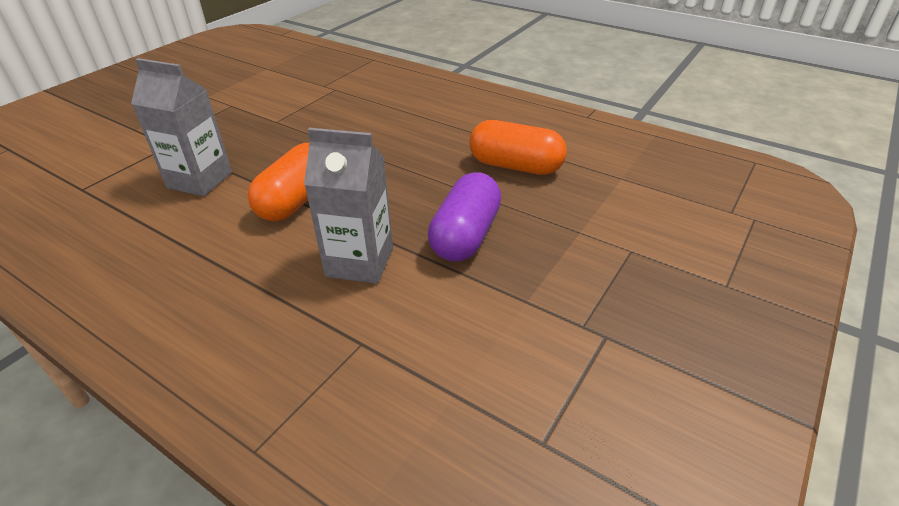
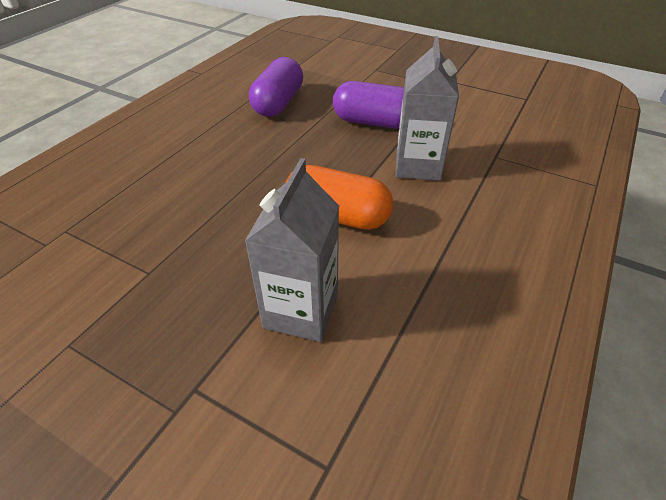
camera: 95 degrees left, 5 degrees up
(515, 166) = (278, 103): orange capsule -> purple capsule

